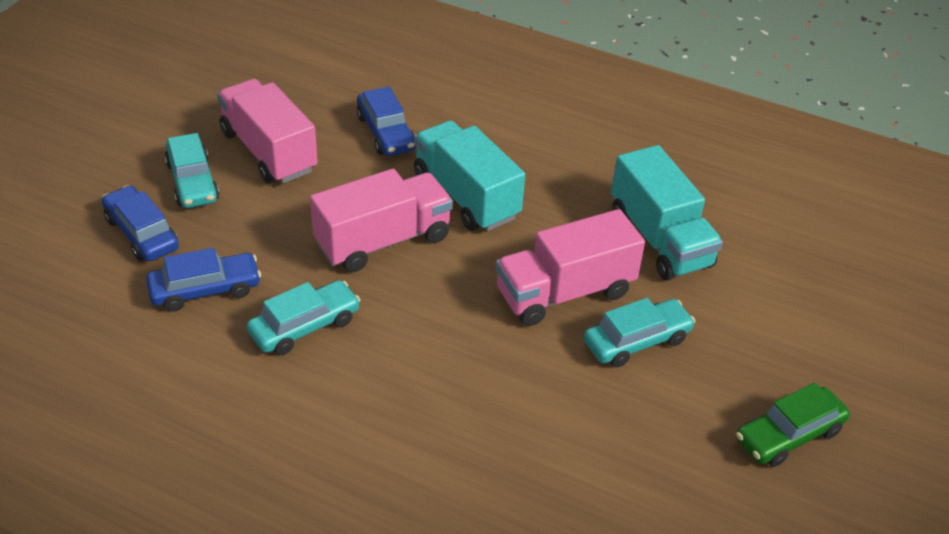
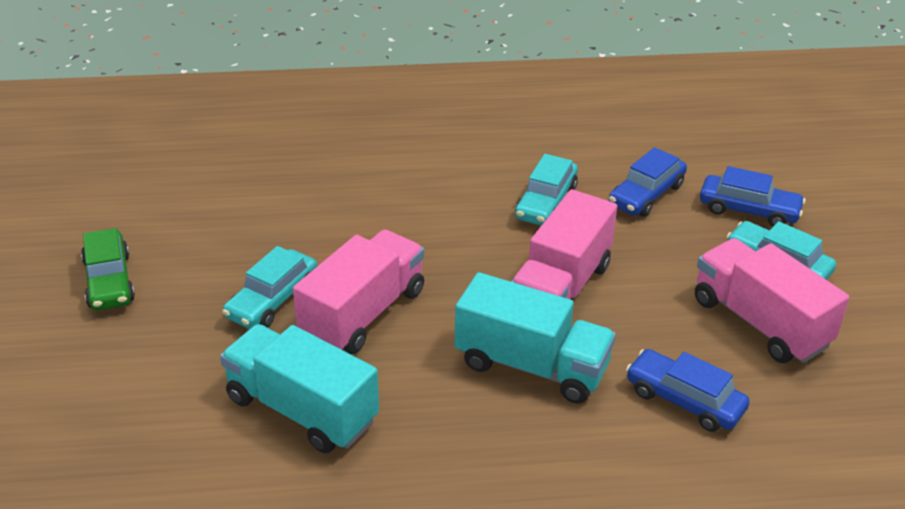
camera: 150 degrees right, 5 degrees down
(269, 152) = (760, 323): pink truck -> pink truck turned 150 degrees counterclockwise
(788, 435) = (109, 281): green car -> green car turned 135 degrees clockwise

